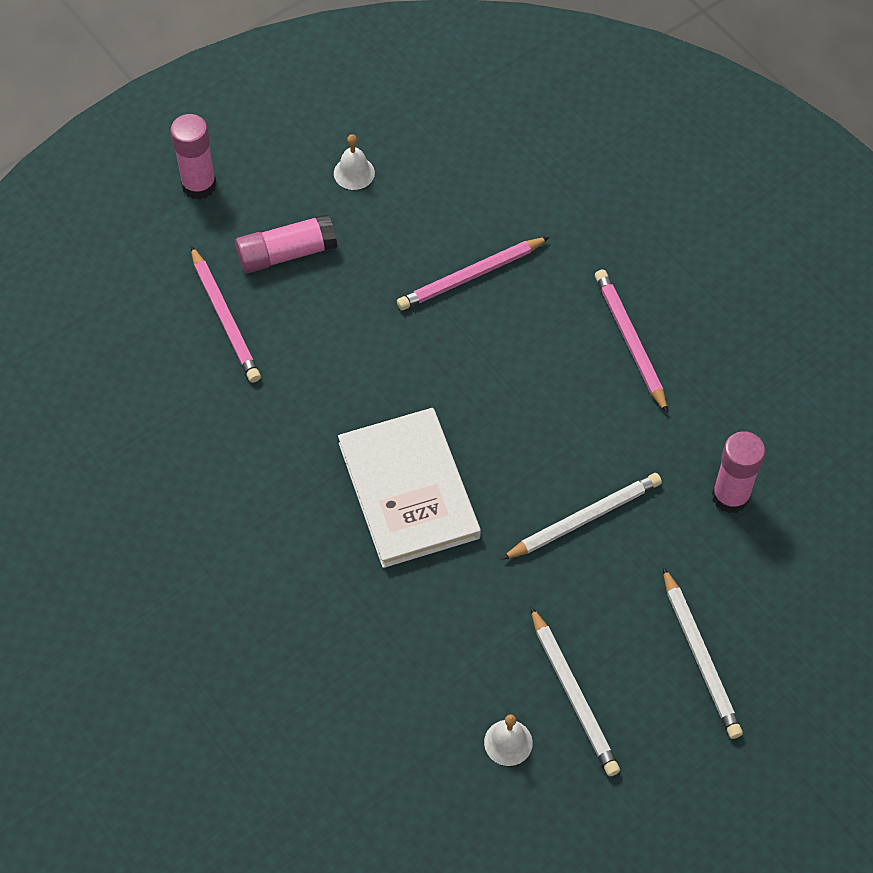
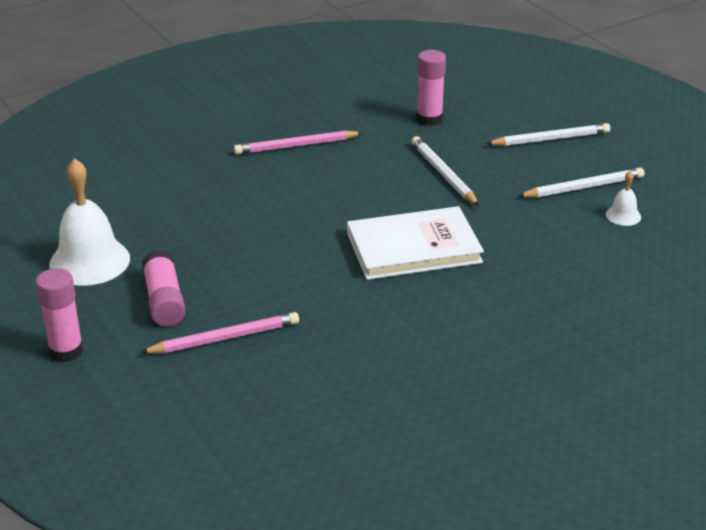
camera: 85 degrees left, 25 degrees down
(354, 173) = (89, 261): white bell -> white bell, size x2.15
(470, 276) = (218, 209): pink pencil -> none

